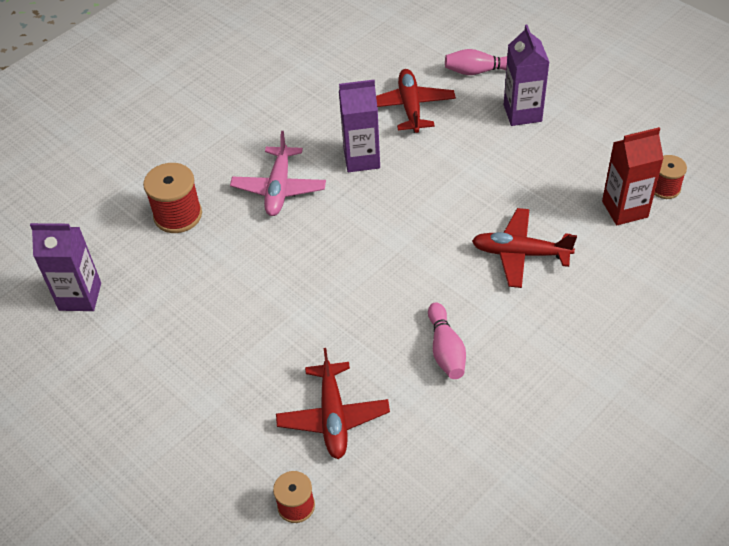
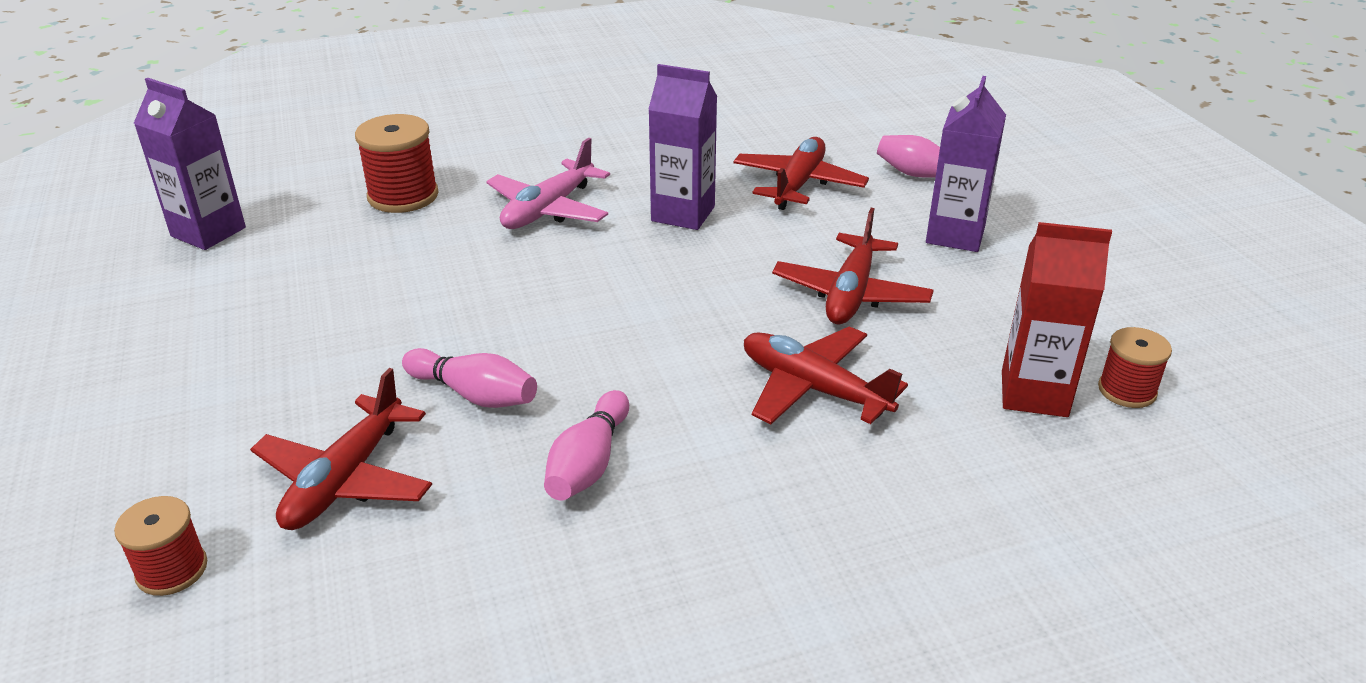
camera: 25 degrees right, 15 degrees down
(352, 336) = (474, 394): none -> pink bowling pin
(496, 181) = (850, 294): none -> red plane

